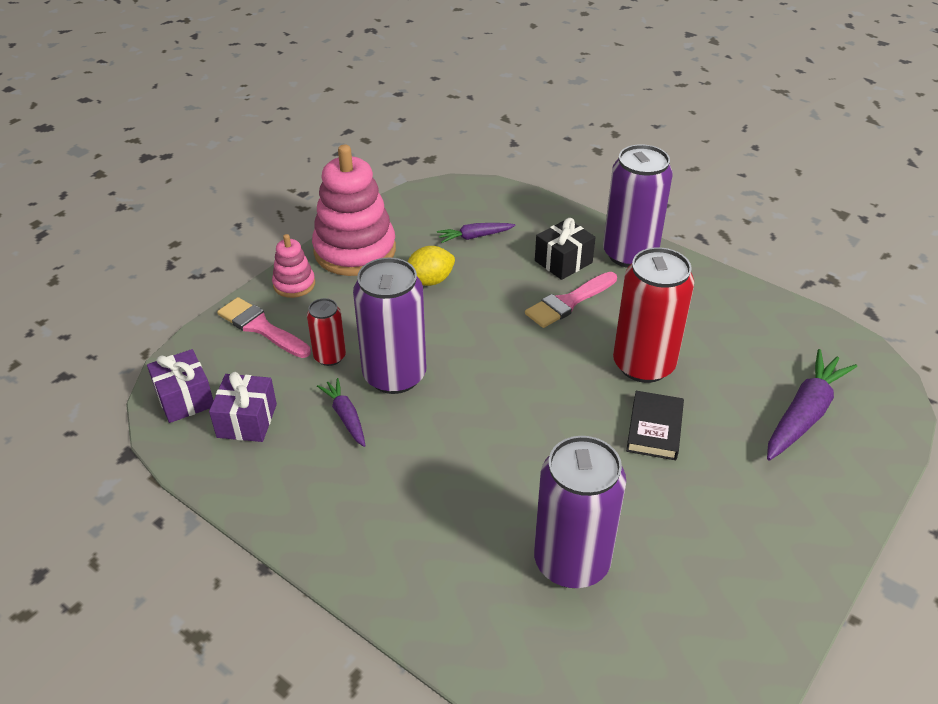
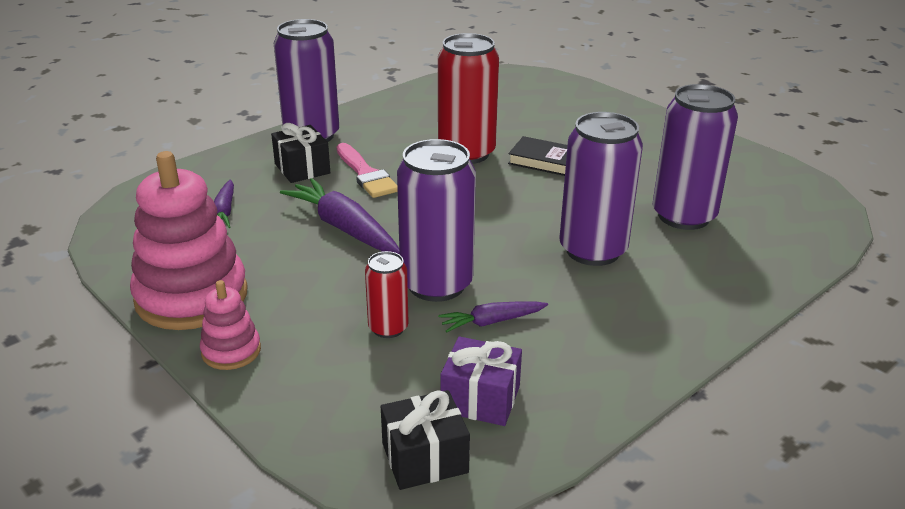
camera: 80 degrees left, 10 degrees down
(185, 398) = (424, 458): purple gift -> black gift
(261, 327) = (307, 383): pink brush -> none
(429, 281) = (286, 248): yellow lemon -> none
(476, 480) = (593, 250): none -> purple can
(804, 414) = (539, 105): purple carrot -> purple carrot (344, 228)

